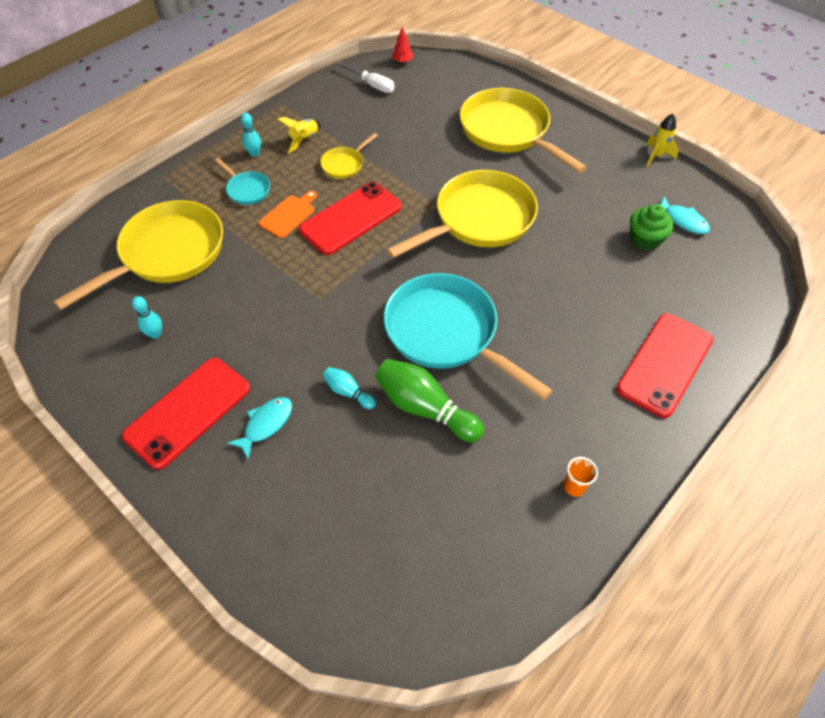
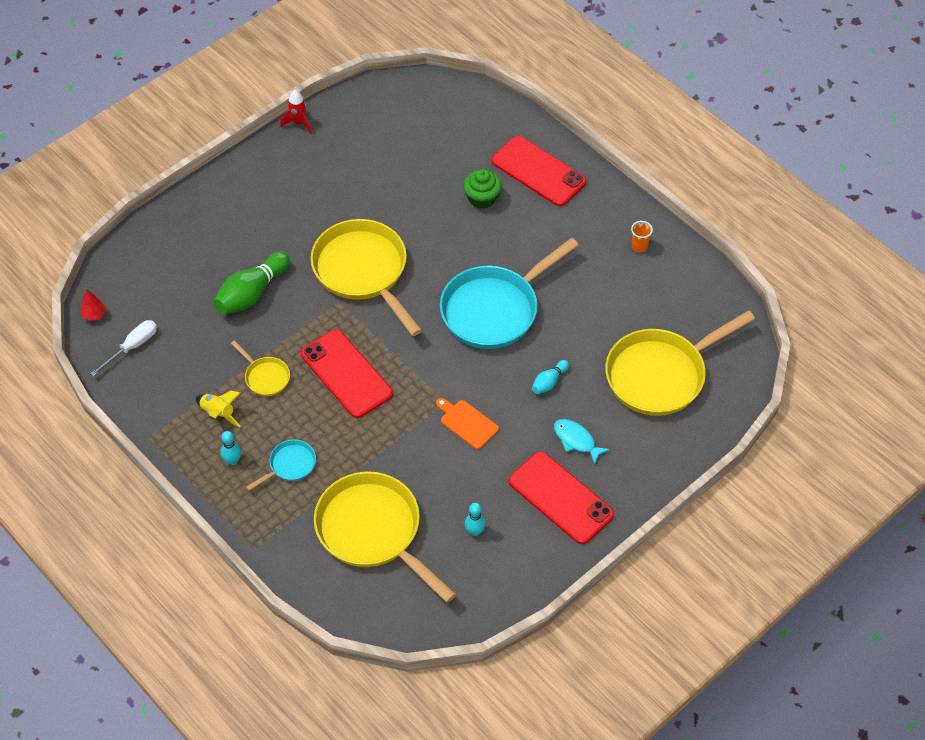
camera: 85 degrees left, 0 degrees up
(289, 215) = (333, 427): orange cutting board -> orange cutting board (467, 423)
(425, 408) = (568, 330): green bowling pin -> green bowling pin (251, 293)
(508, 132) = (240, 232): yellow pan -> yellow pan (660, 374)
(645, 239) = (405, 155): green cupcake -> green cupcake (482, 198)
(656, 156) = (298, 123): yellow rocket -> red rocket
(683, 220) = (386, 124): turquoise fish -> none

